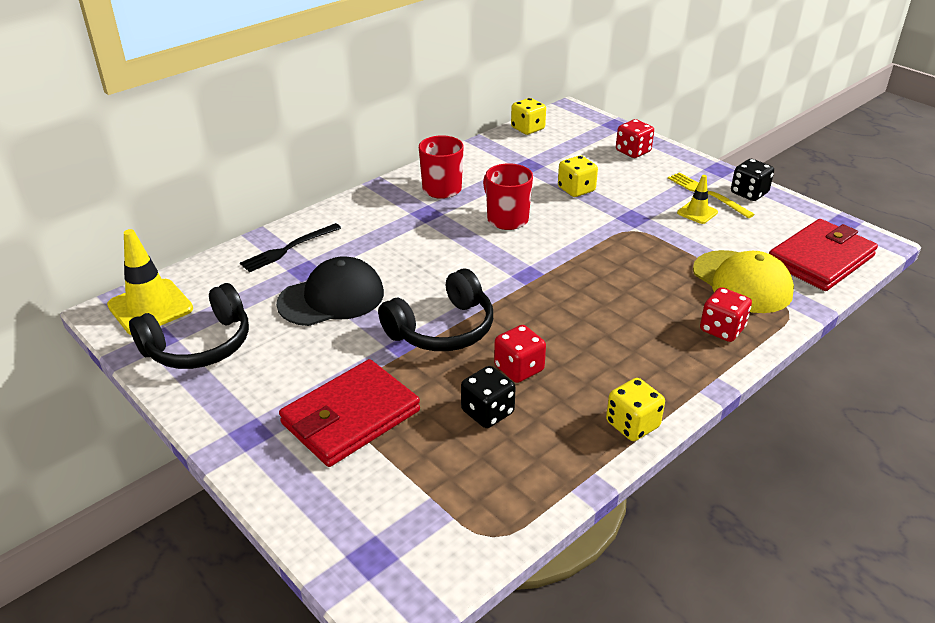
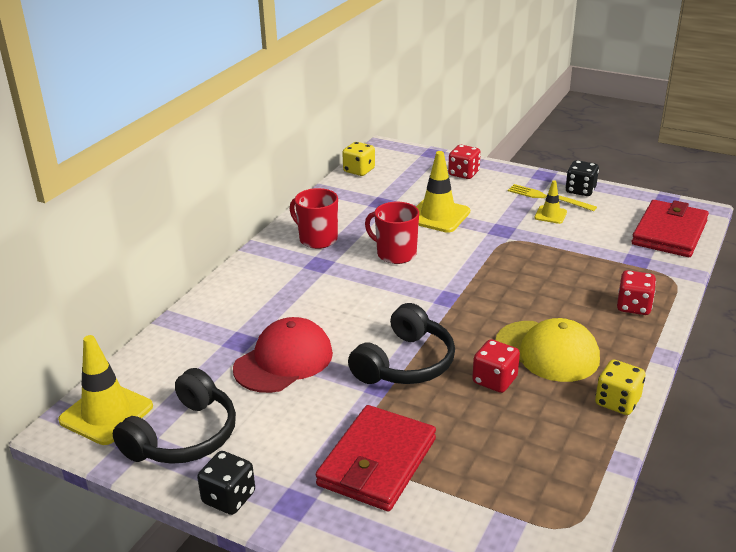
camera: 20 degrees left, 5 degrees down
(288, 249) = (209, 325): black fork -> none
(331, 298) = (283, 360): black cap -> red cap
(487, 412) = (494, 424): black dice -> black dice (229, 498)
(576, 189) = (438, 216): yellow dice -> yellow traffic cone
(742, 282) = (623, 264): yellow cap -> yellow cap (547, 351)

